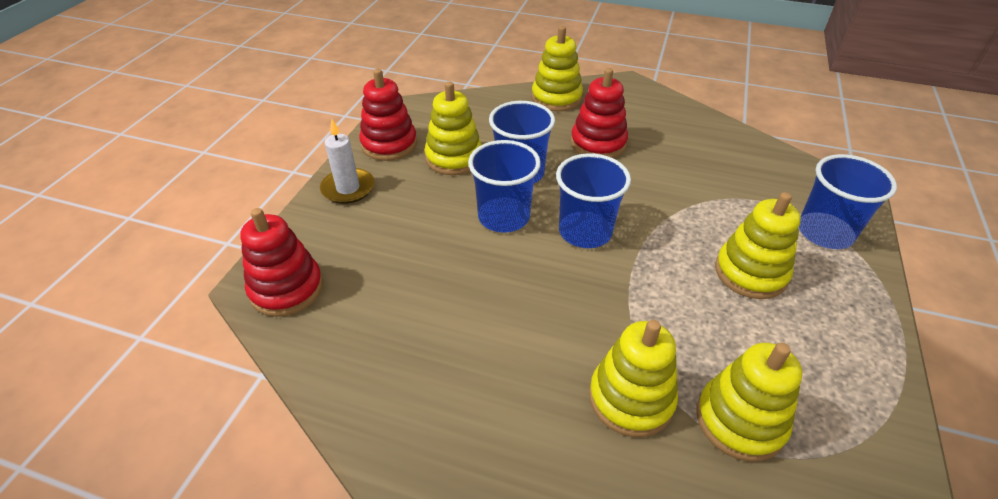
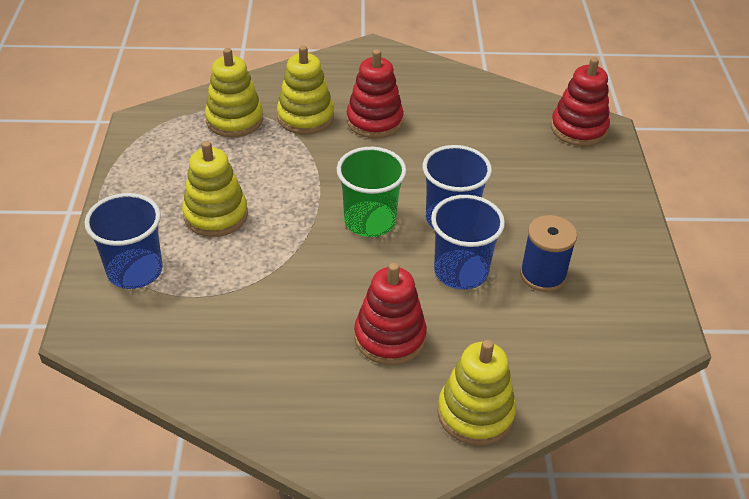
camera: 160 degrees right, 0 degrees up
(348, 188) = (616, 215): white candle -> none
(389, 144) = (626, 277): red stacking toy -> red stacking toy (374, 121)
(454, 158) = (543, 275): yellow stacking toy -> blue spool
(585, 232) = (370, 221): blue cup -> green cup

